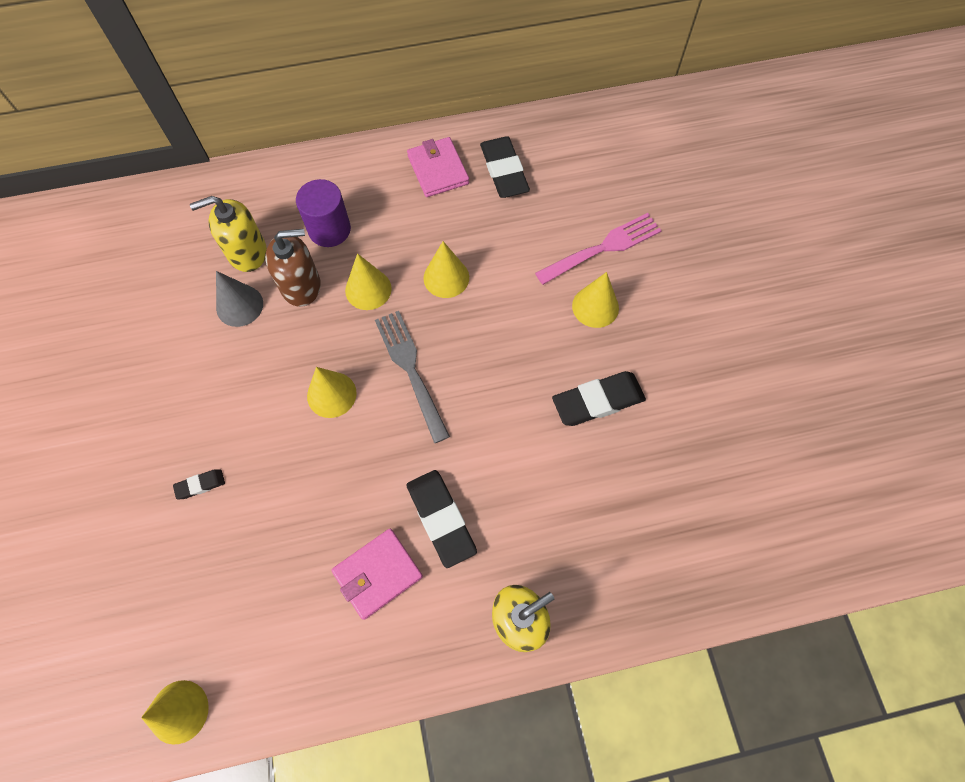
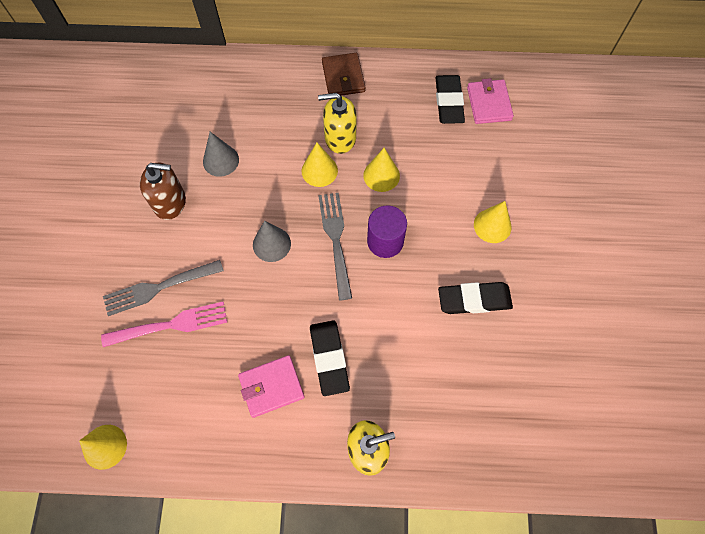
camera: 15 degrees right, 0 degrees up
(200, 485) = (159, 287): black eraser -> grey fork
(247, 252) = (236, 121): yellow soap dispenser -> yellow soap dispenser (340, 138)
(301, 286) = (270, 156): brown soap dispenser -> brown soap dispenser (170, 202)
(329, 229) = (302, 118): purple cylinder -> purple cylinder (385, 241)
(331, 394) = (271, 244): yellow cone -> grey cone
(368, 169) = (343, 77): none -> brown wallet
(438, 170) = (397, 90): pink wallet -> pink wallet (489, 104)
(602, 249) = (510, 181): pink fork -> pink fork (170, 325)

